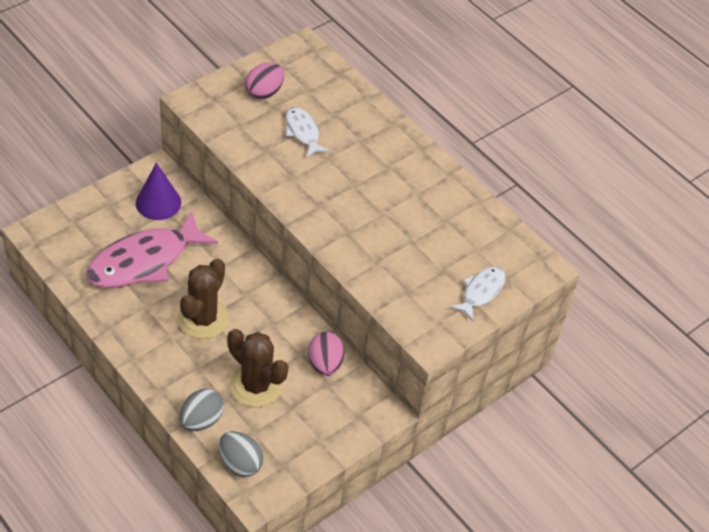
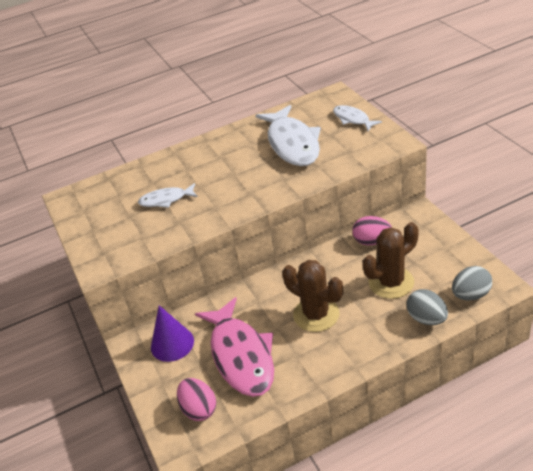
camera: 65 degrees left, 10 degrees down
(264, 92) = (110, 221): pink egg -> pink egg (199, 409)
(420, 234) = (292, 144): none -> white fish

